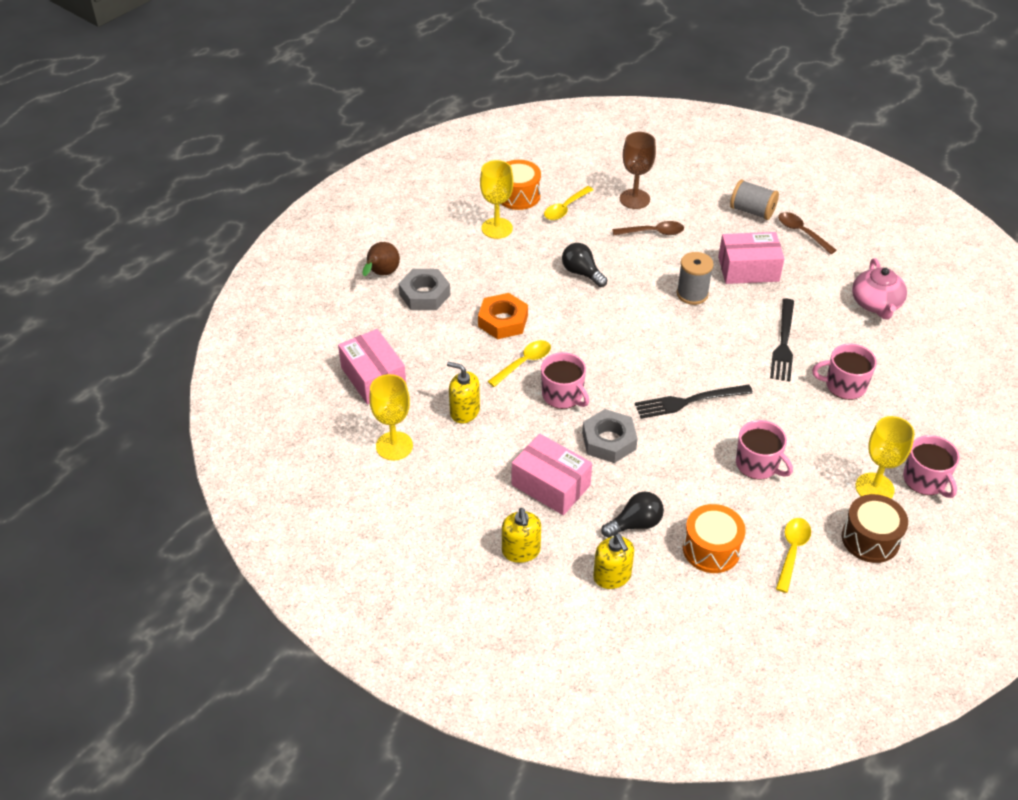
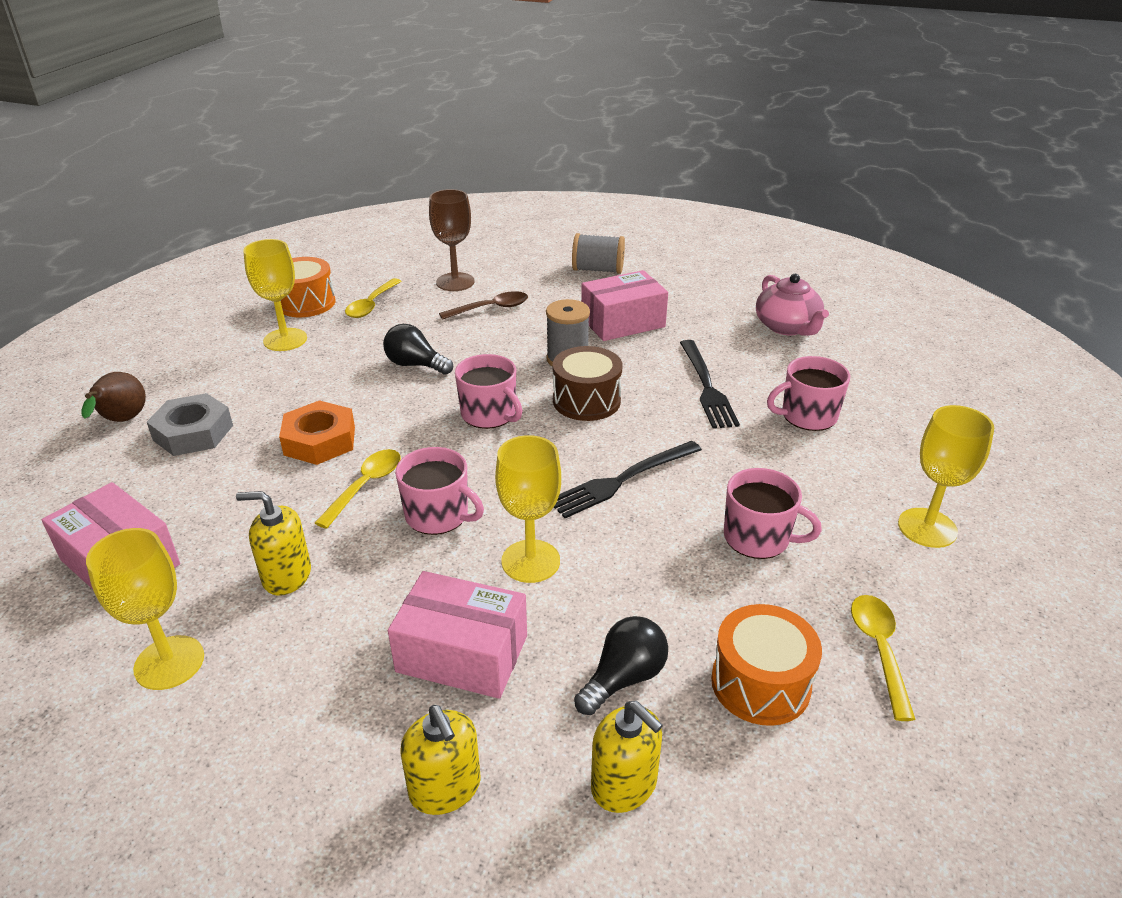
camera: 20 degrees left, 10 degrees down
(609, 441) = (530, 561): grey nut -> yellow goblet
(801, 233) = (664, 279): brown spoon -> none
(870, 539) = (970, 598): brown drum -> brown drum (586, 401)
(925, 480) = (980, 501): pink mug -> pink mug (489, 414)

